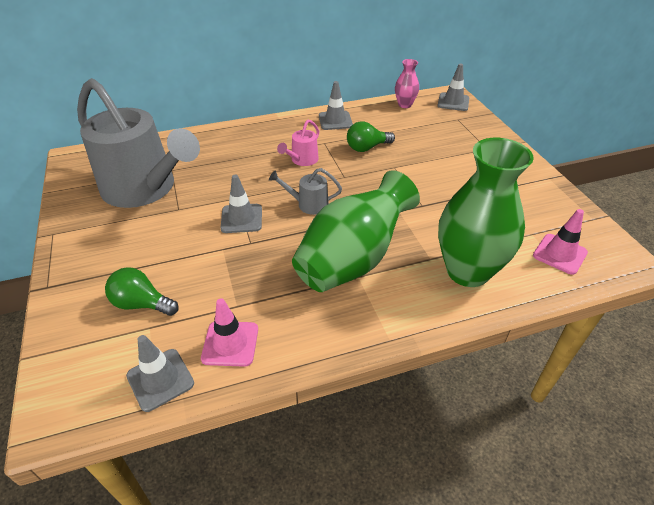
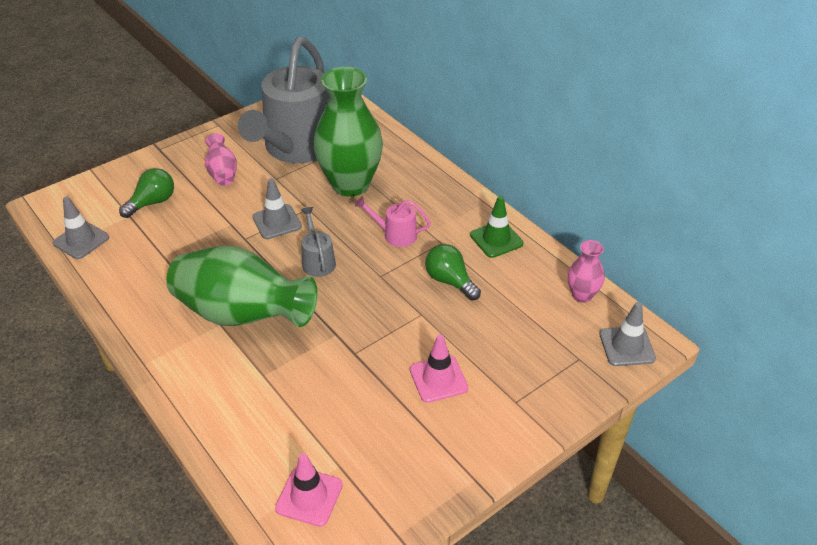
camera: 70 degrees right, 0 degrees up
(138, 242) = (222, 173): none -> pink vase
(142, 304) = (152, 203): green light bulb -> green light bulb turned 45 degrees clockwise
(230, 343) = (121, 265): pink traffic cone -> pink traffic cone (438, 379)
(335, 121) = (496, 239): grey traffic cone -> green traffic cone
(467, 271) = (252, 409): green vase -> green vase (350, 184)

